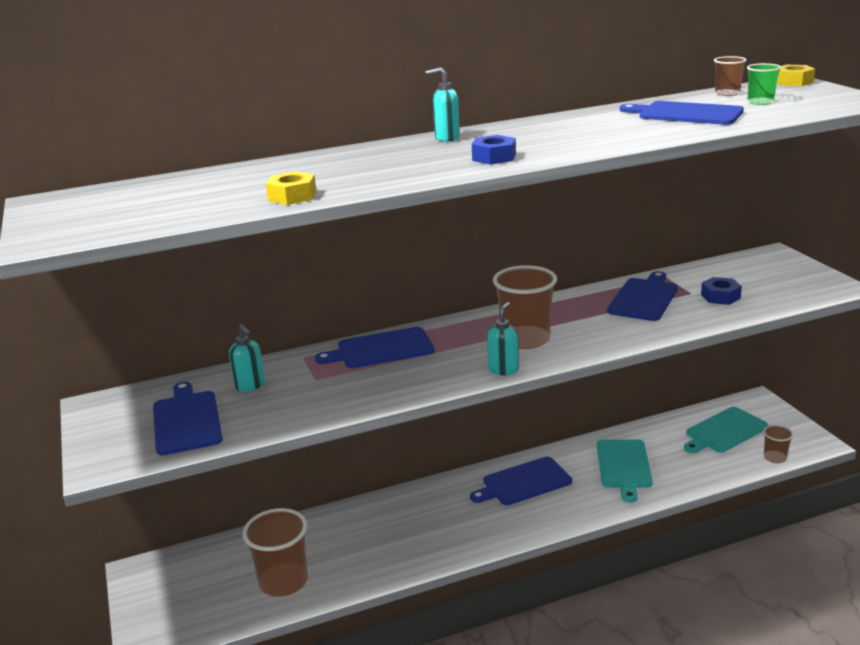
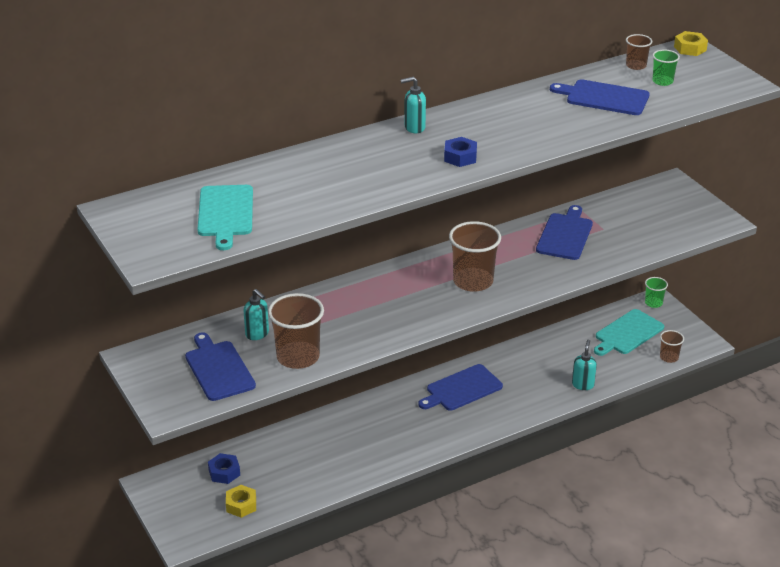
camera: 10 degrees left, 10 degrees up
(283, 582) = (279, 485): brown cup -> brown cup (298, 357)
(292, 196) = (317, 206): yellow nut -> yellow nut (241, 505)
(381, 349) = (355, 294): blue cutting board -> none
(503, 370) = (460, 312): turquoise soap dispenser -> turquoise soap dispenser (583, 384)
(624, 466) = (544, 370): turquoise cutting board -> turquoise cutting board (226, 213)
(720, 296) = (627, 232): blue nut -> blue nut (224, 472)
(755, 402) = (653, 303): none -> green cup

